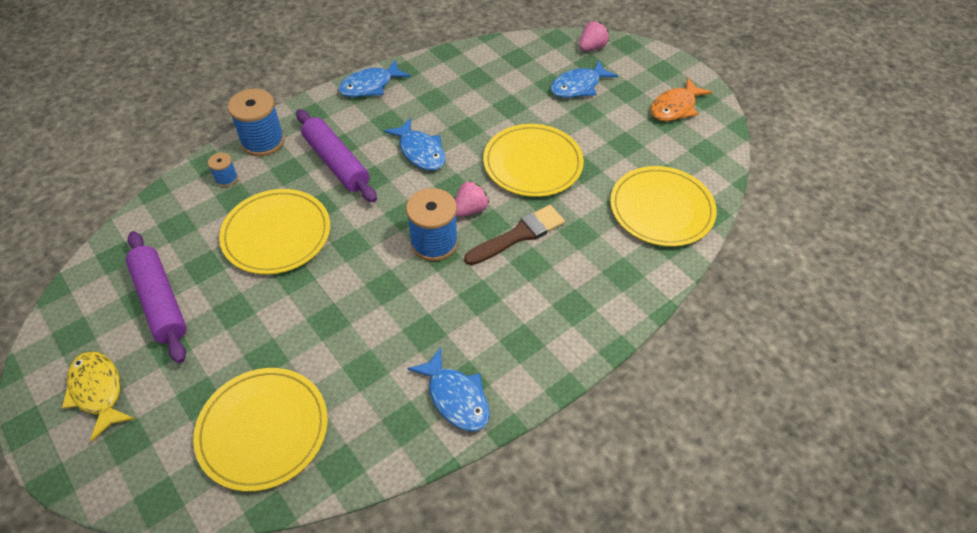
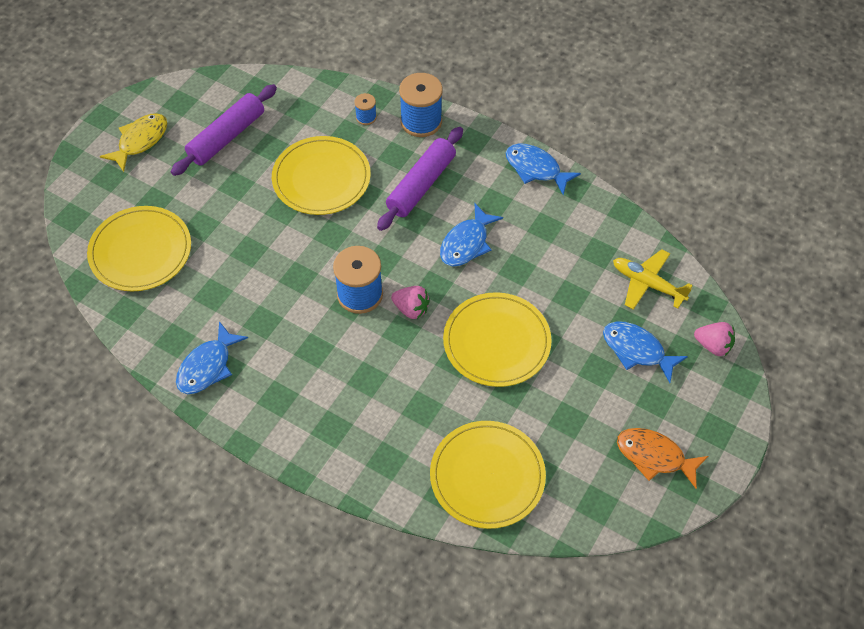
camera: 70 degrees right, 5 degrees up
(518, 235) = (397, 358): brown brush -> none
(520, 61) = (647, 284): none -> yellow plane

